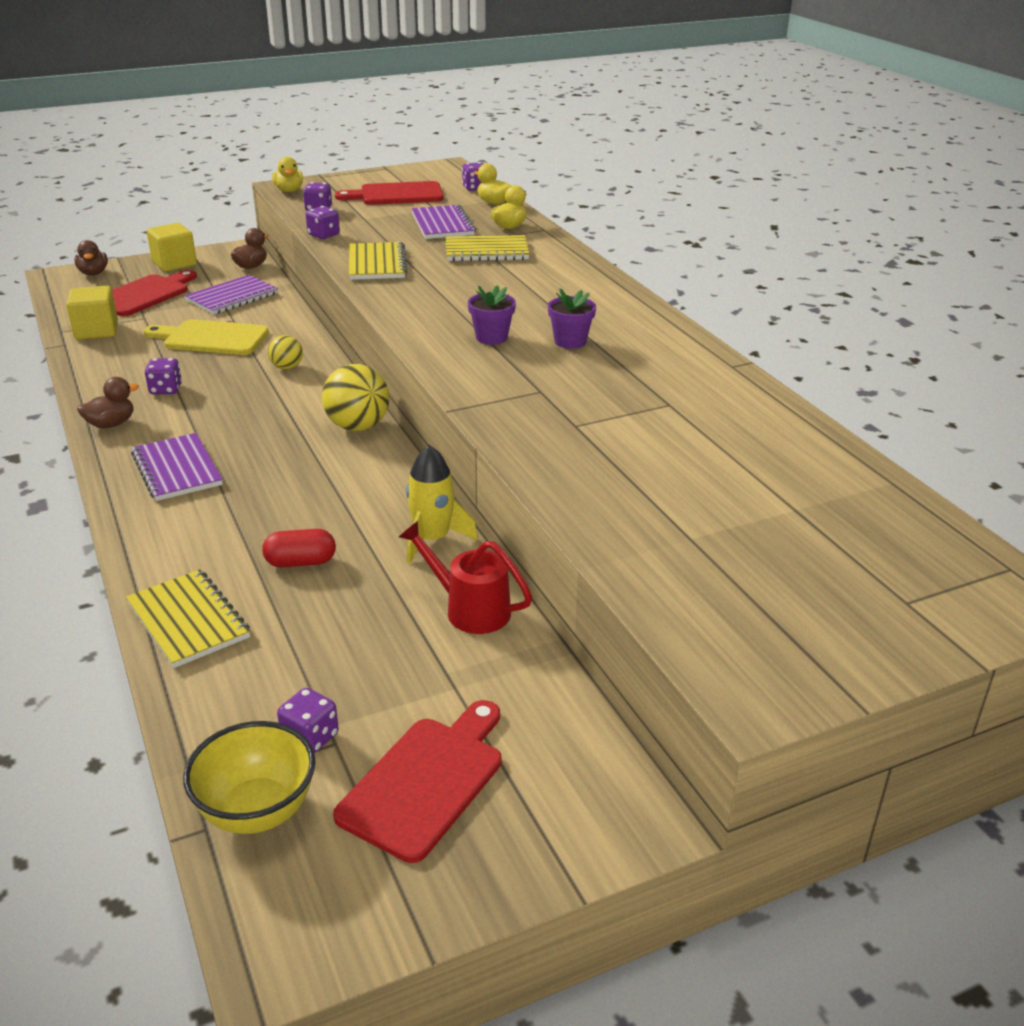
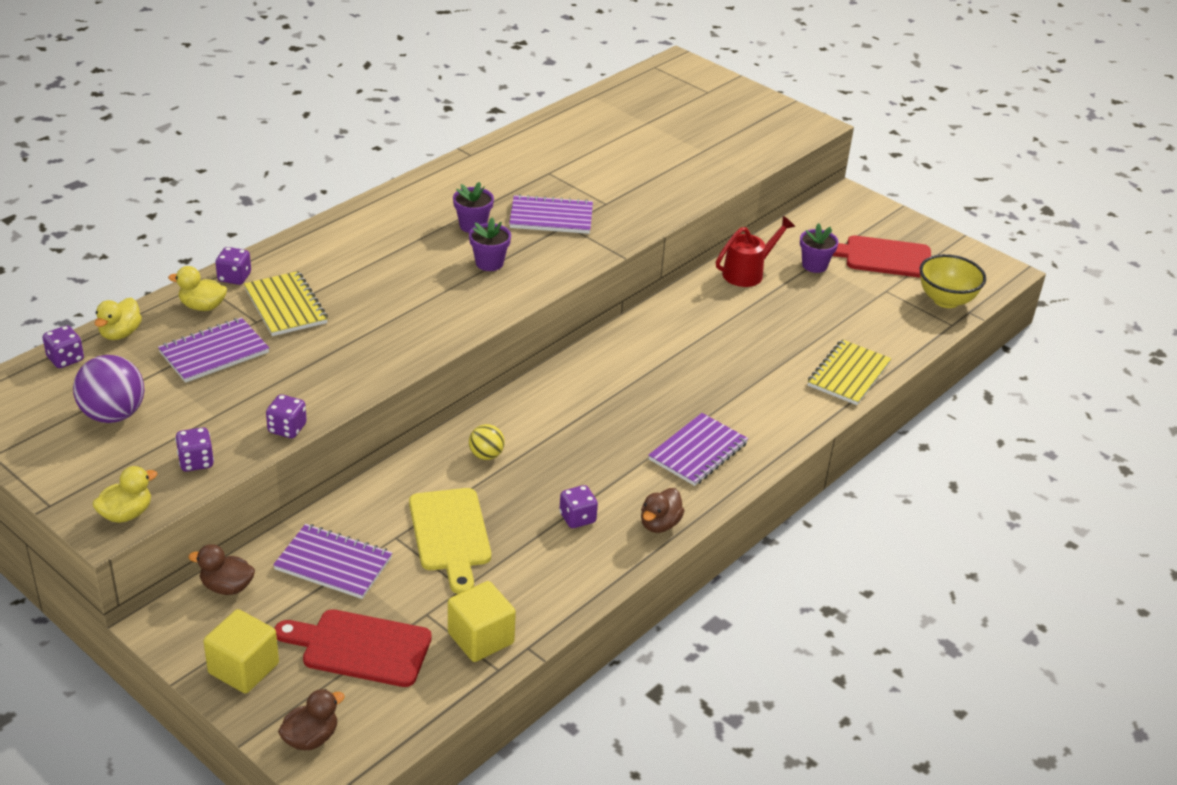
camera: 115 degrees left, 5 degrees up
(111, 424) = (659, 524): brown duck -> brown duck turned 90 degrees counterclockwise
(300, 562) = (758, 349): red capsule -> none
(310, 738) = (890, 299): purple dice -> purple dice (234, 277)
(358, 426) = (567, 378): yellow ball -> none
(376, 264) = (356, 366): yellow notebook -> none
(396, 195) = (113, 415): red cutting board -> purple ball
(432, 539) = (691, 302): yellow rocket -> none
(449, 685) = (814, 265): none -> purple flower pot
(469, 609) = (748, 272): red watering can -> red watering can turned 135 degrees counterclockwise
(562, 385) = (551, 217): none -> purple notebook

